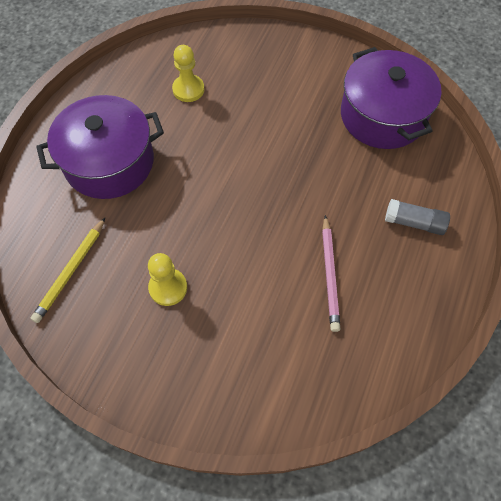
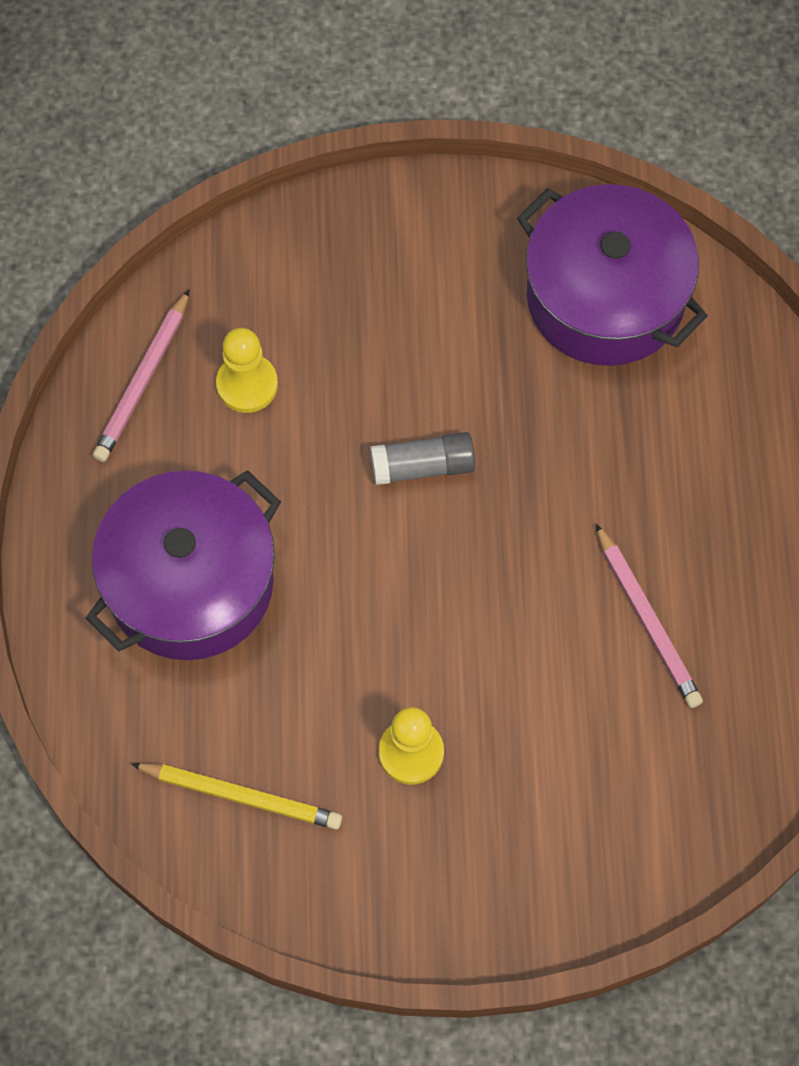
camera: 25 degrees left, 5 degrees up
(70, 271) = (241, 797): yellow pencil -> yellow pencil turned 75 degrees counterclockwise
(142, 70) = (142, 381): none -> pink pencil
(414, 222) = (737, 475): grey glue stick -> grey glue stick (422, 466)

